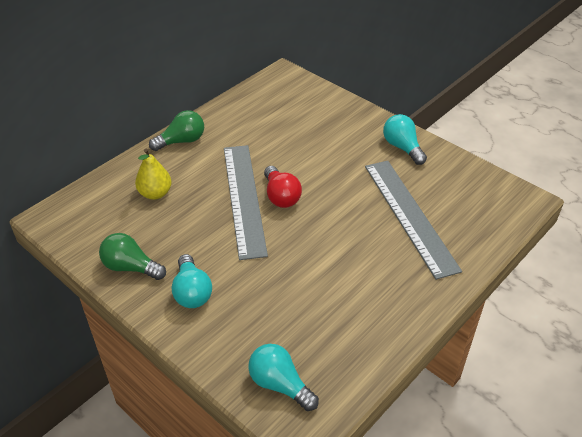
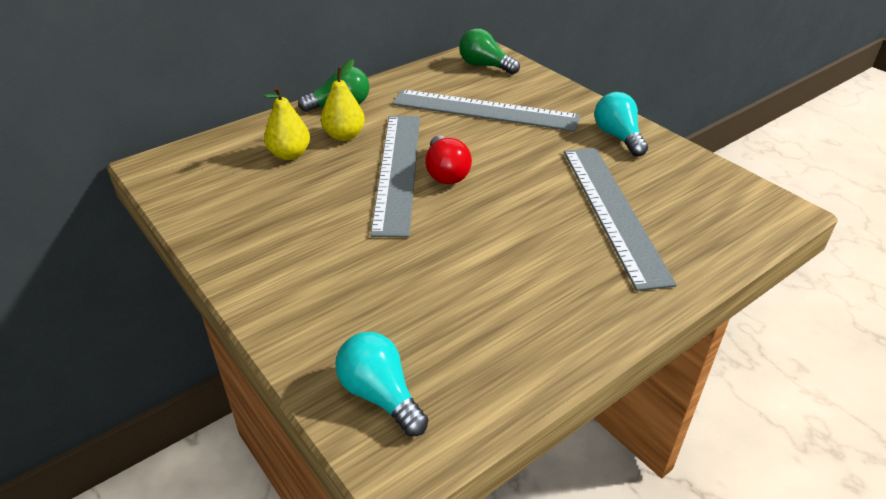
camera: 10 degrees right, 5 degrees down
(131, 267) = (230, 229): green light bulb -> green light bulb (485, 66)
(192, 292) = (297, 266): turquoise light bulb -> none
(193, 170) = (344, 136): none -> yellow pear
(297, 133) = (485, 110): none -> grey ruler

